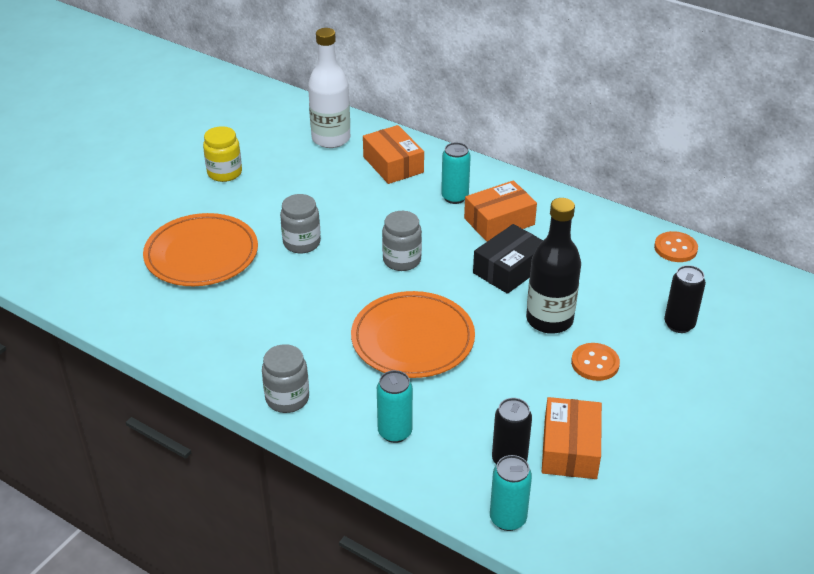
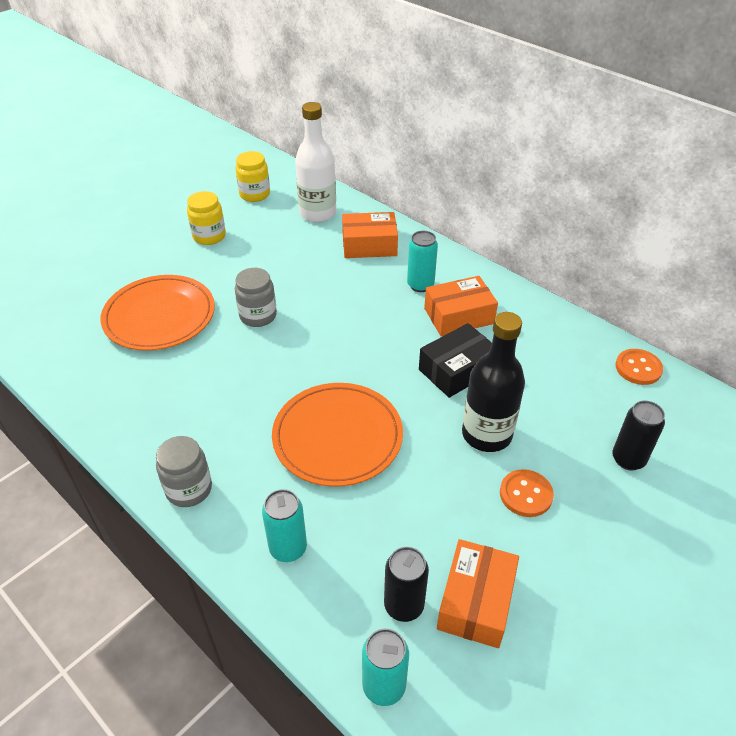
camera: 10 degrees right, 5 degrees up
(258, 126) = (254, 194): none -> yellow jar
(393, 164) = (369, 245): orange box -> orange box turned 75 degrees counterclockwise
(402, 260) = (350, 346): grey jar -> none

